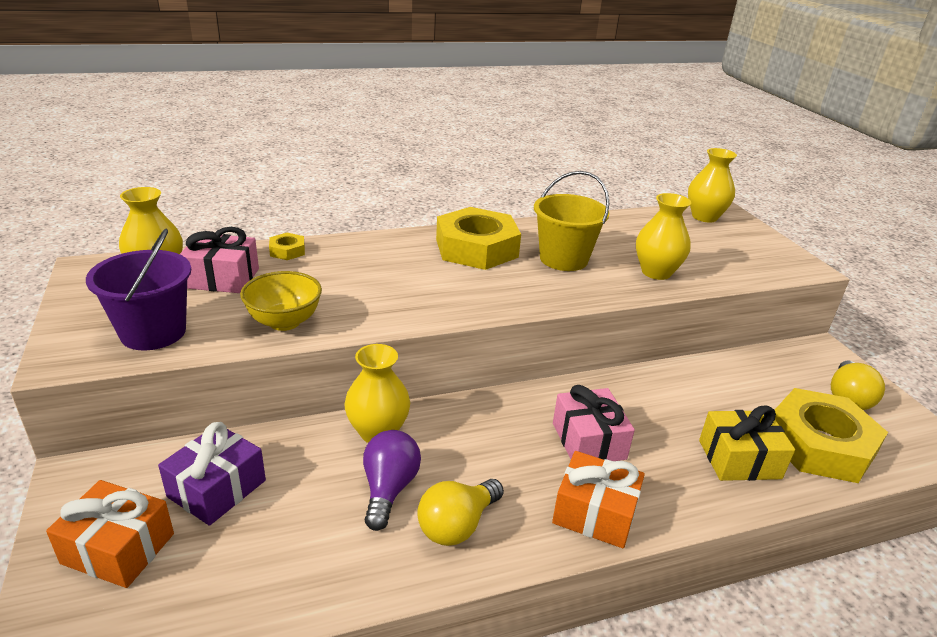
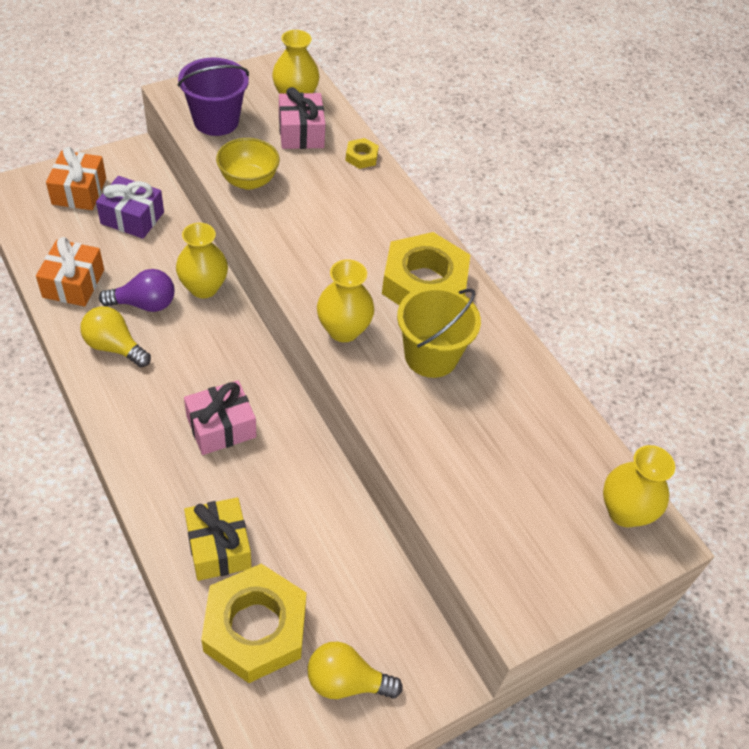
camera: 75 degrees right, 20 degrees up
(594, 513) = (136, 431): orange gift -> orange gift (73, 283)
(656, 272) = (434, 441): yellow vase -> yellow vase (343, 330)

